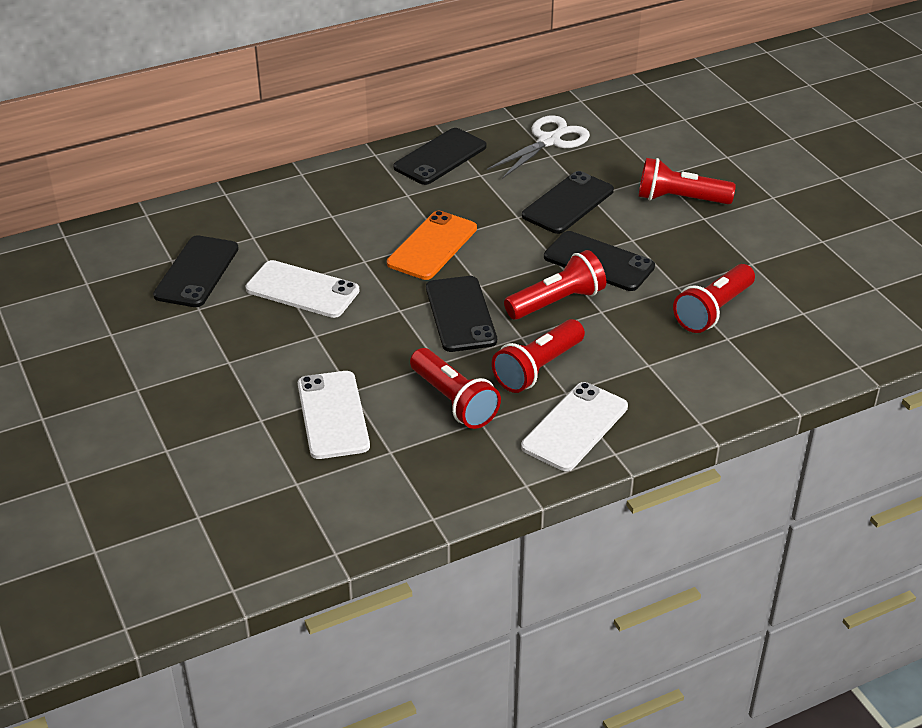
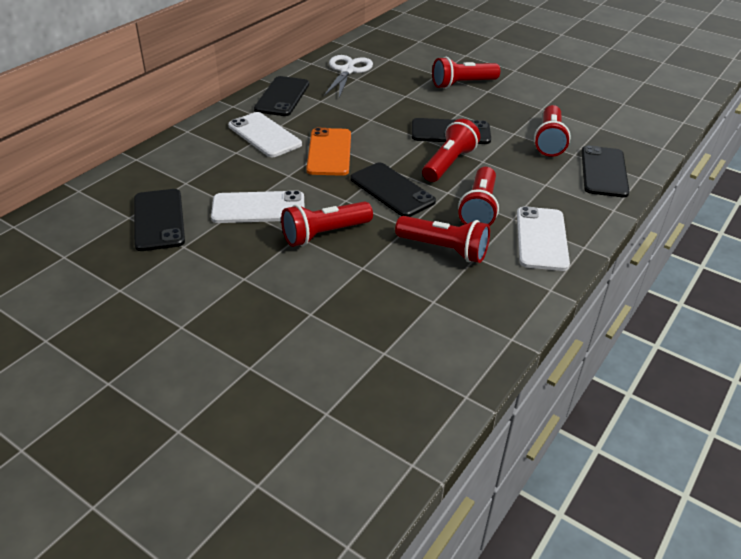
camera: 30 degrees left, 0 degrees up
(332, 415) = (364, 290): white phone -> white phone (264, 135)
(344, 341) = (324, 234): none -> red flashlight
(567, 203) = (395, 103): black phone -> black phone (603, 172)

